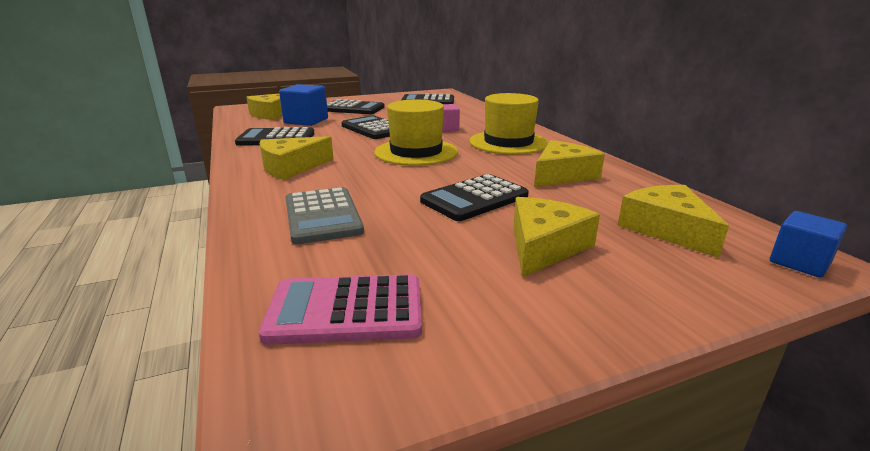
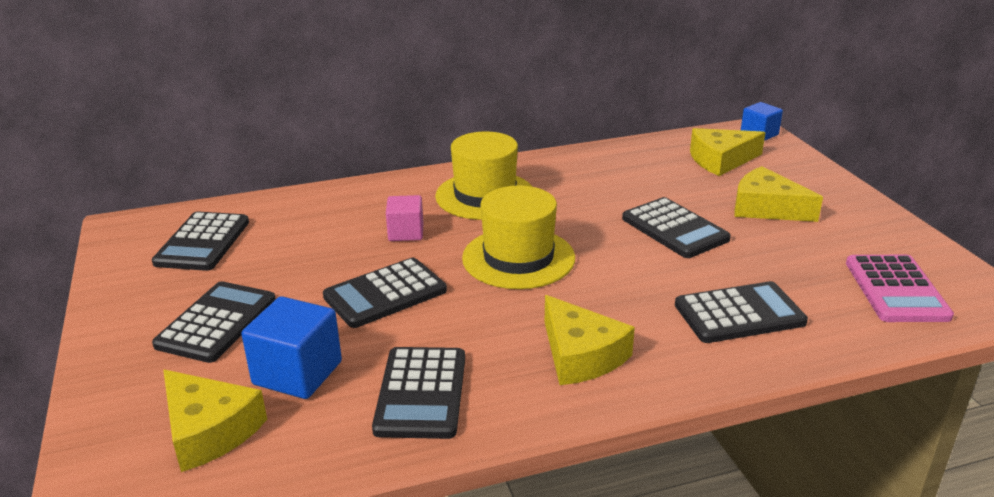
camera: 85 degrees left, 5 degrees up
(322, 216) = (739, 314): grey calculator -> black calculator
(562, 175) = (603, 180): yellow cheese -> none

